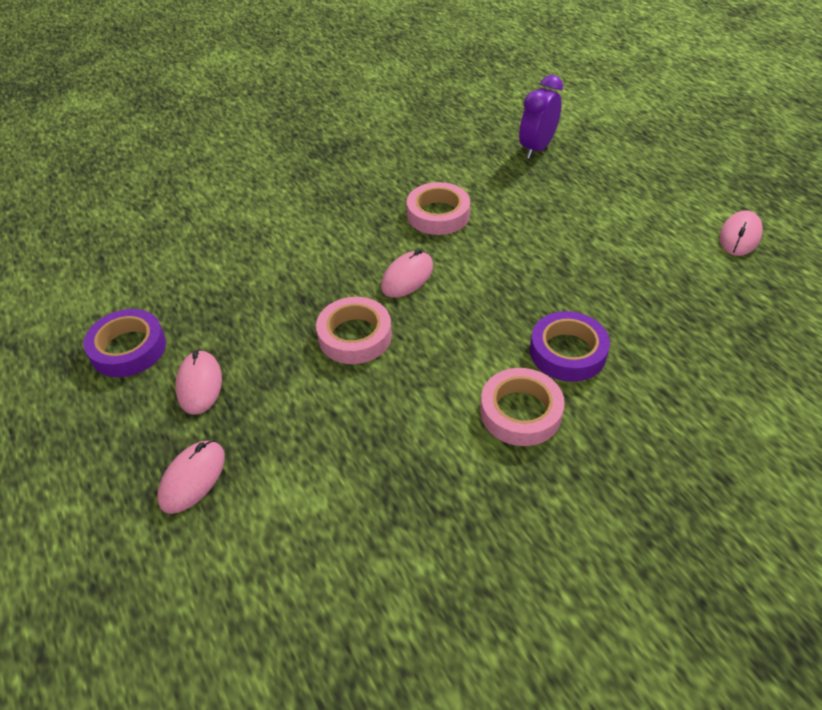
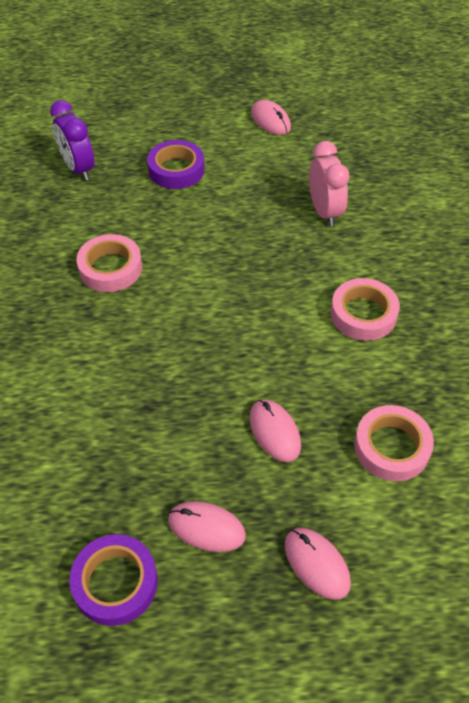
camera: 65 degrees left, 5 degrees up
(355, 336) = (221, 385): pink tape -> pink tape (391, 447)
(407, 277) = (175, 321): pink mouse -> pink mouse (274, 432)
(567, 352) = (322, 262): purple tape -> purple tape (176, 170)
(643, 328) = (324, 212): none -> pink clock

